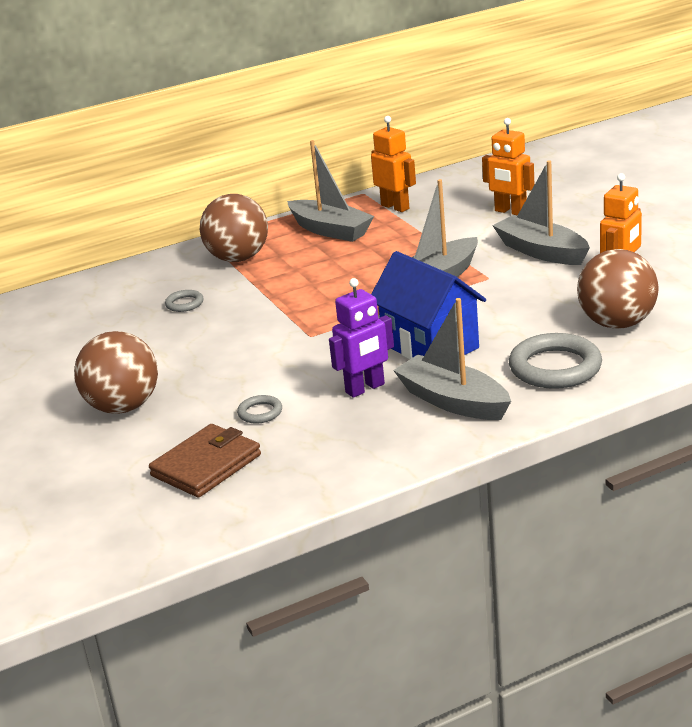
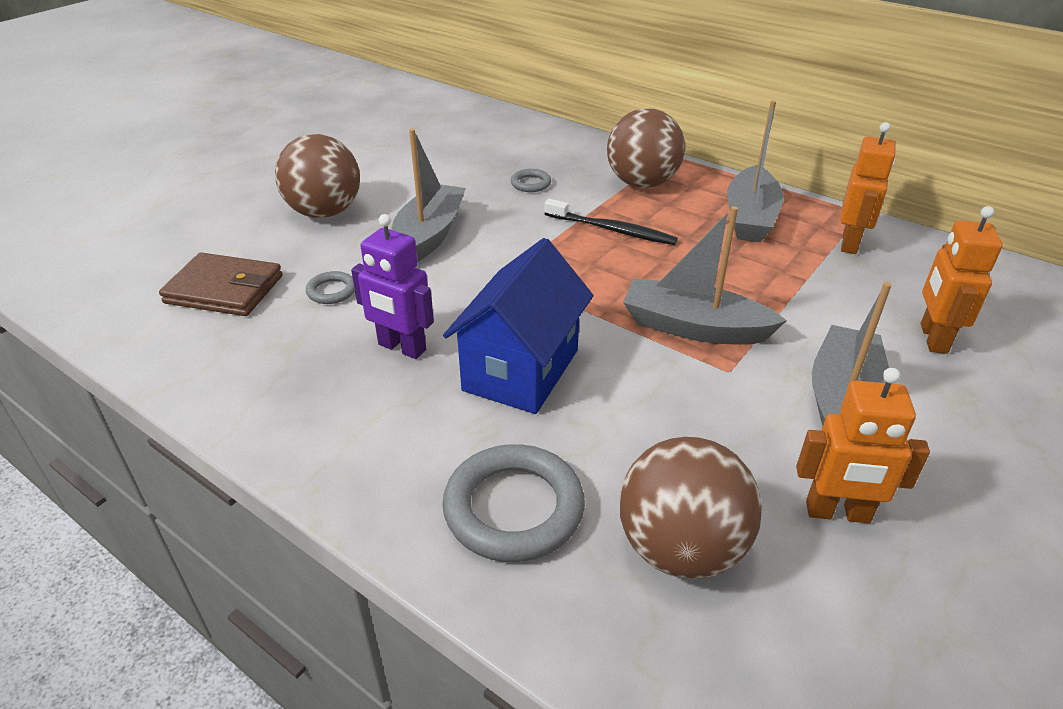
camera: 60 degrees right, 10 degrees up
(293, 283) = (612, 230): none -> black toothbrush
(453, 401) = (391, 429): grey boat -> grey boat (429, 235)

